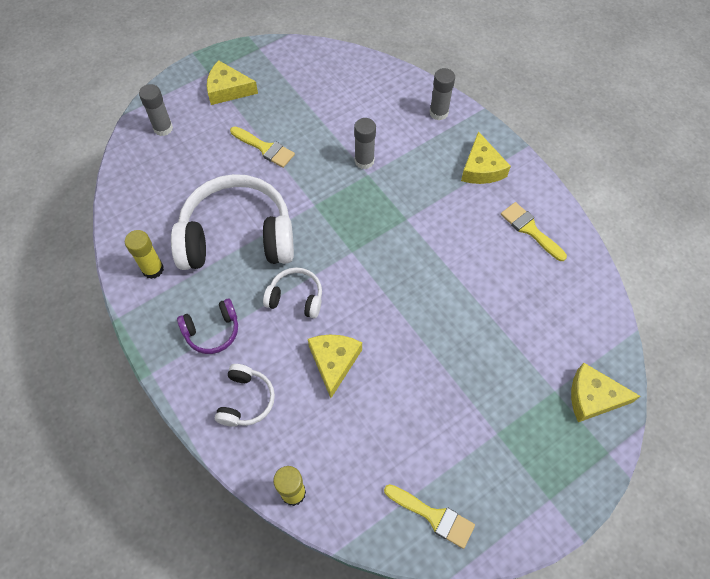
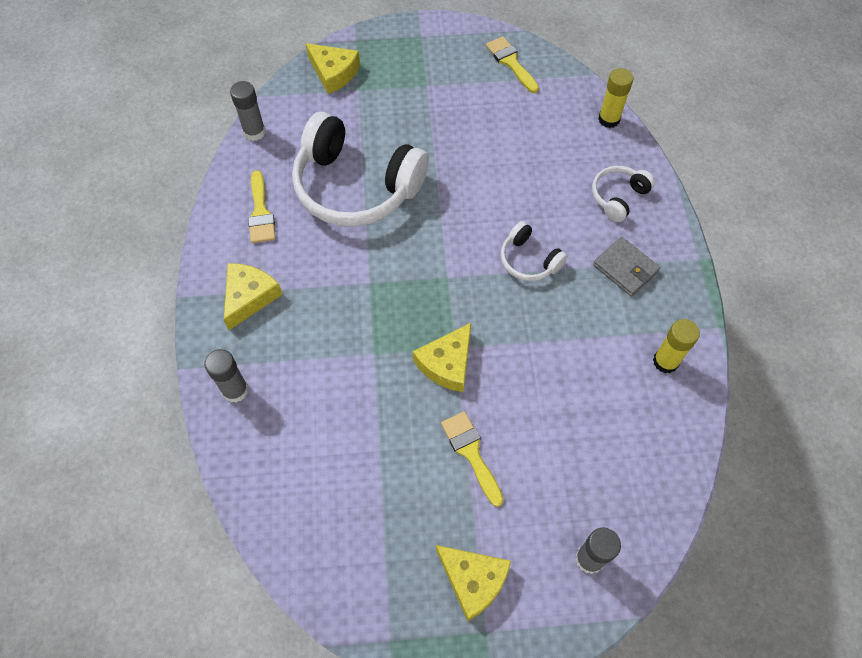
camera: 150 degrees left, 0 degrees up
(212, 331) = (625, 268): purple headphones -> grey wallet
(237, 237) = (558, 352): white headphones -> white headphones (356, 187)
(334, 362) = (524, 190): yellow cheese -> yellow cheese (447, 363)
(364, 161) = (366, 372): grey glue stick -> grey glue stick (254, 132)

